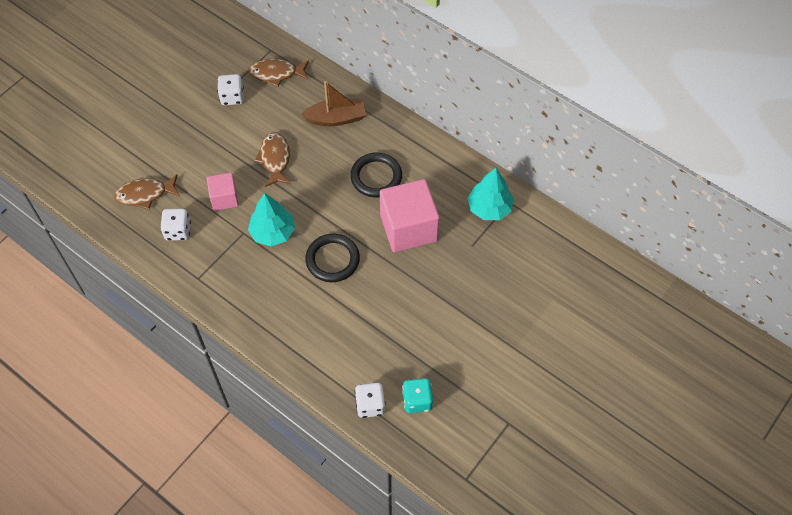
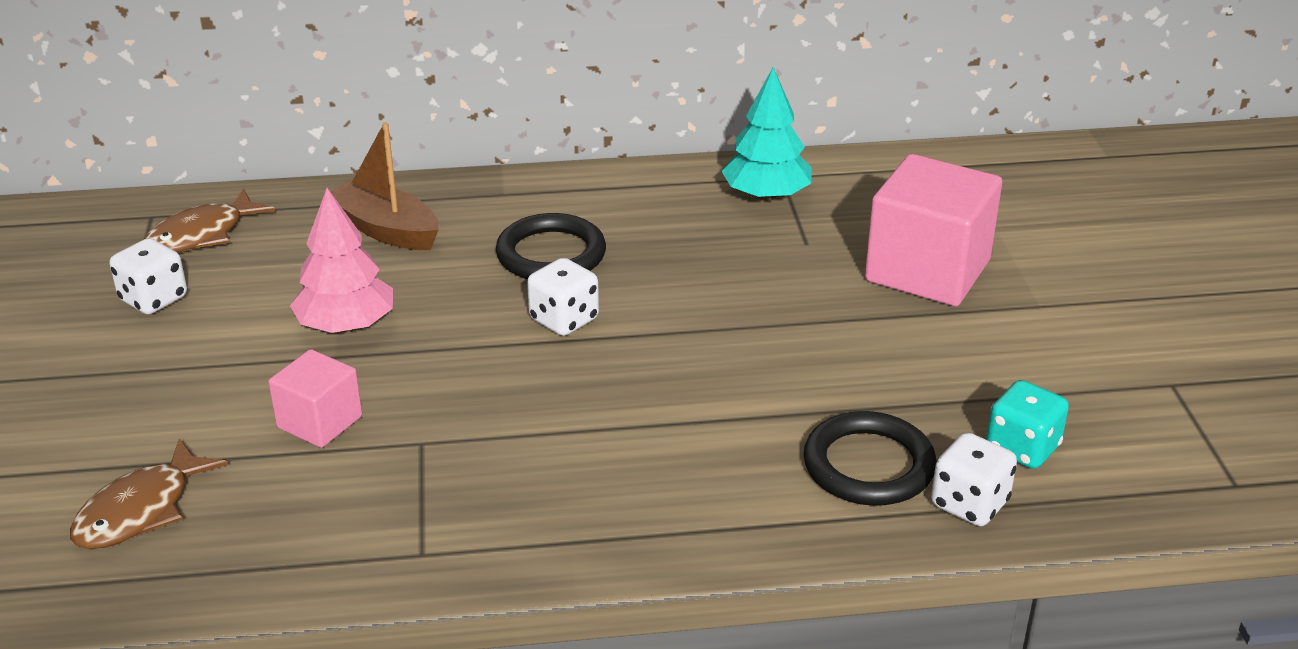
camera: 45 degrees left, 25 degrees down
(178, 231) = (286, 517): white dice -> white dice (564, 320)
(272, 232) = (476, 410): turquoise tree -> none
(275, 159) = (346, 326): brown fish -> pink tree
(332, 260) = (629, 379): black ring -> black ring (868, 465)
(336, 118) = (386, 230): brown boat -> brown boat turned 90 degrees counterclockwise
(408, 228) = (689, 277): pink cube -> pink cube (927, 271)

